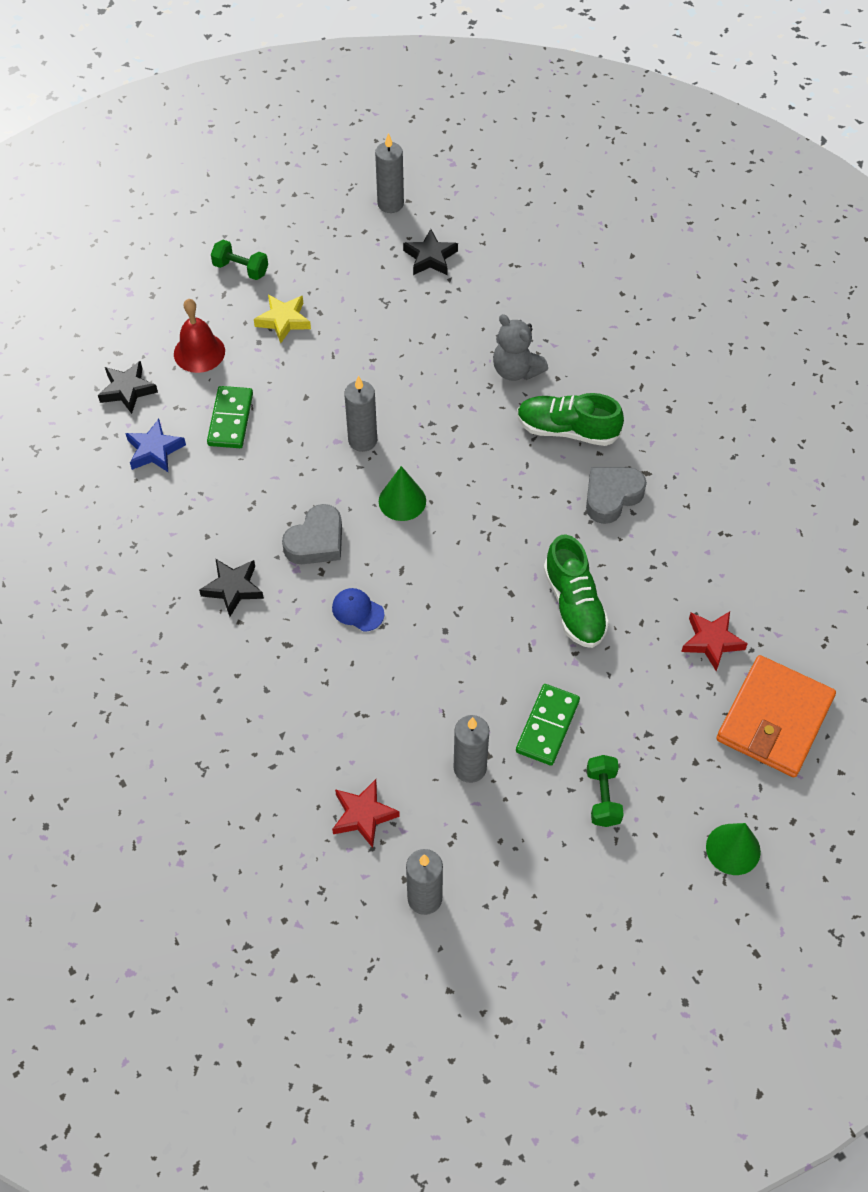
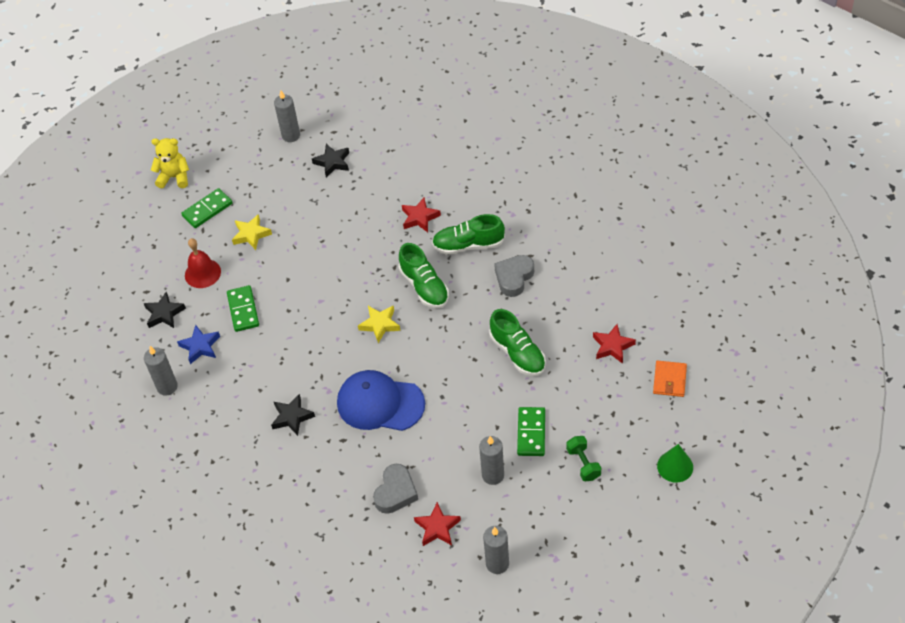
camera: 15 degrees left, 5 degrees down
(217, 212) = (174, 177): none -> yellow teddy bear
(241, 269) = (207, 210): green dumbbell -> green domino
(316, 541) = (334, 369): grey heart -> grey heart (395, 492)
(357, 611) = (380, 403): blue cap -> blue cap, size x2.36
(362, 440) = (337, 295): grey candle -> grey candle (167, 387)
(402, 501) = (380, 325): green cone -> yellow star
(484, 468) = (424, 286): none -> green shoe
(516, 370) = (419, 218): grey teddy bear -> red star
(774, 719) = (669, 380): orange wallet -> orange wallet, size x0.54

